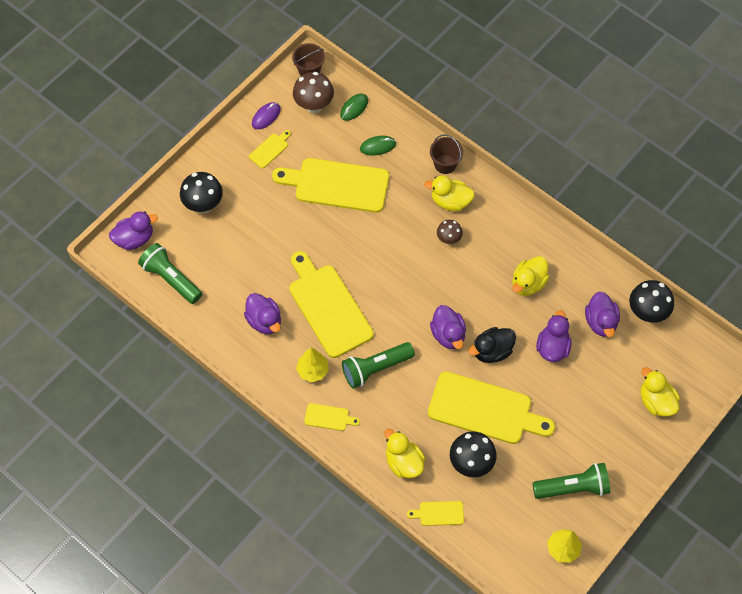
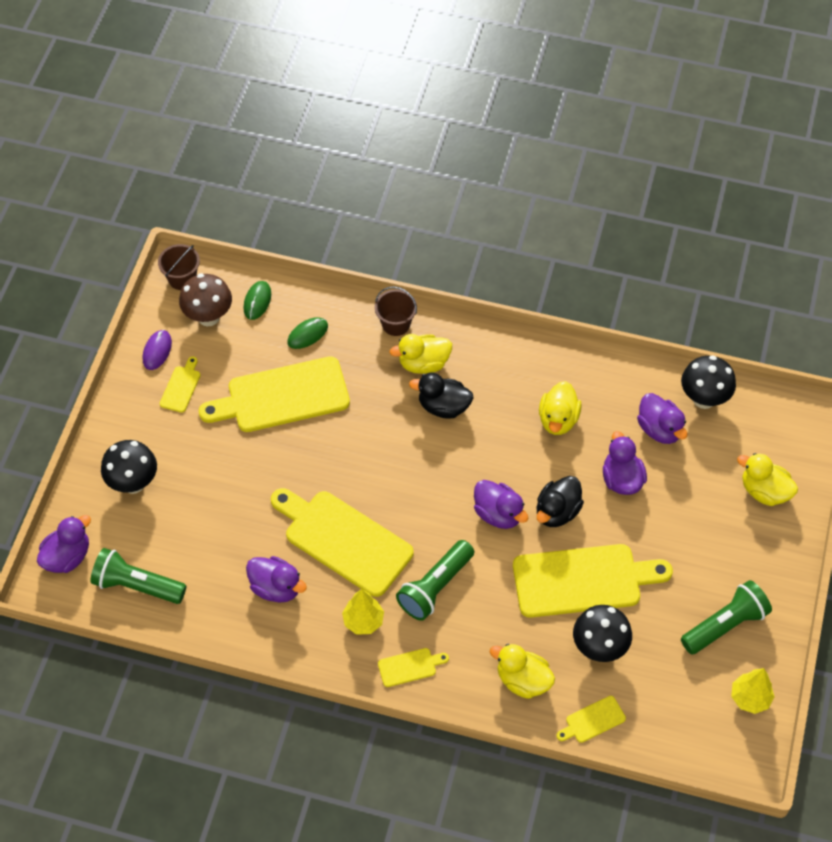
camera: 25 degrees left, 5 degrees down
(448, 239) = (443, 406): brown mushroom -> black duck

